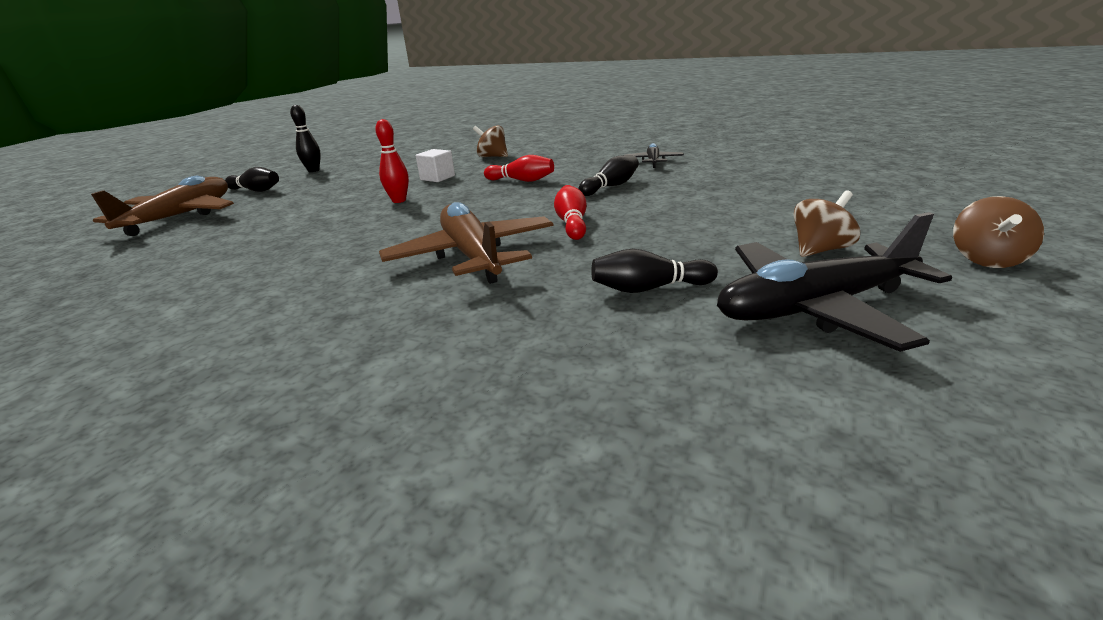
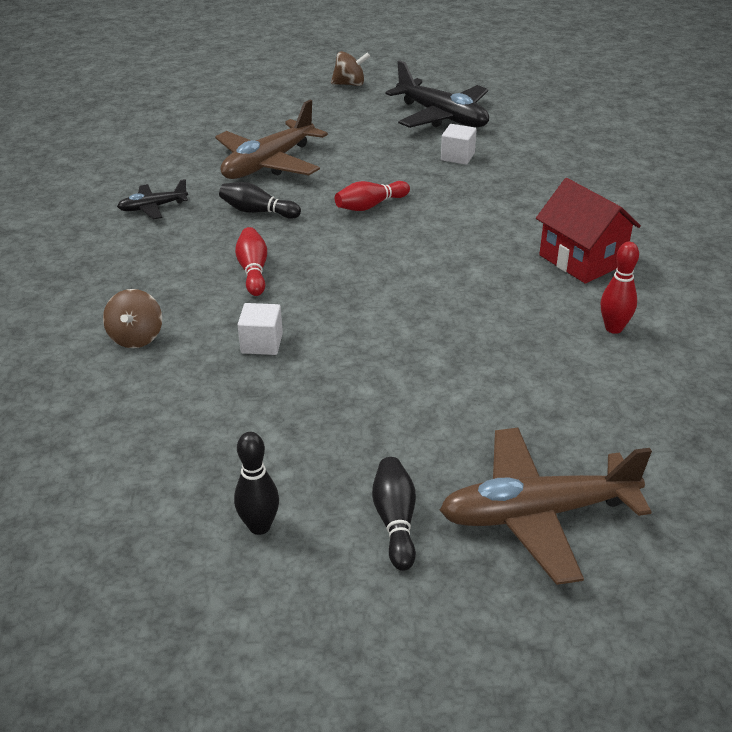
camera: 120 degrees left, 10 degrees up
(319, 301) = (581, 260): none -> red house
(399, 200) = (364, 331): red bowling pin -> red bowling pin (613, 328)
(472, 256) = (464, 228): brown plane -> brown plane (268, 164)
(649, 288) = (457, 157): black bowling pin -> white cube
(820, 250) = (363, 119): brown spinning top -> none

